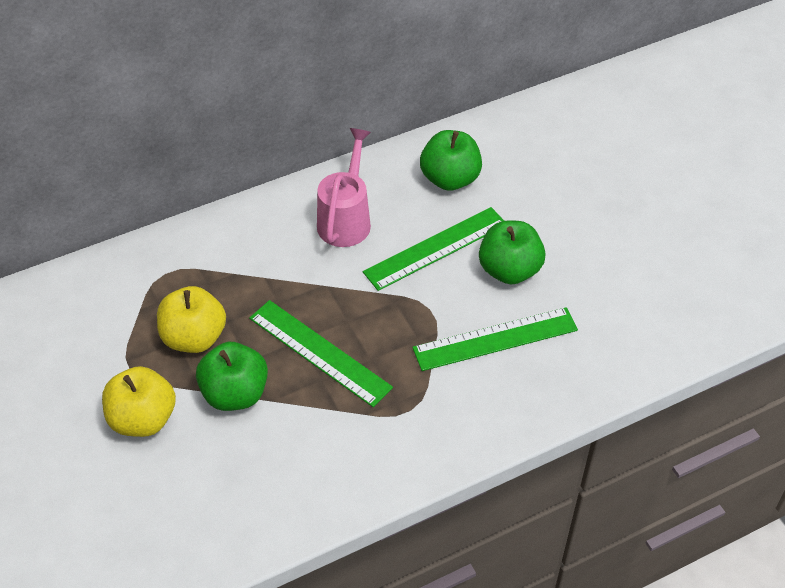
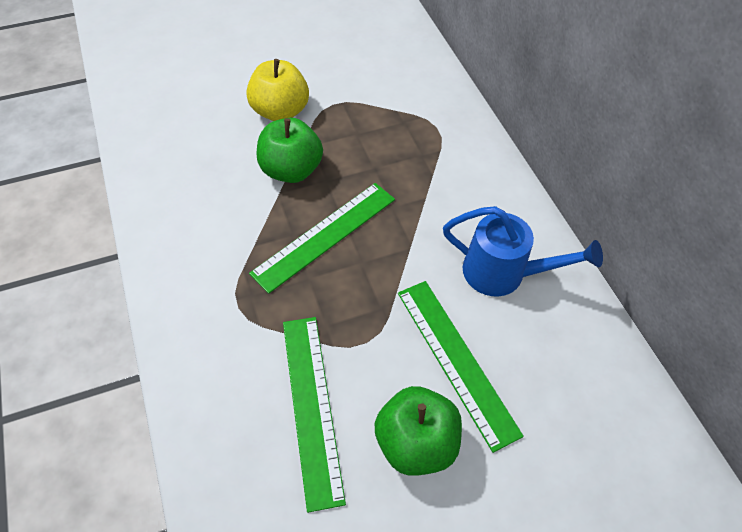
camera: 95 degrees right, 5 degrees up
(194, 337) = (359, 144): yellow apple -> none
(346, 219) = (503, 273): pink watering can -> blue watering can
(450, 179) = (573, 393): green apple -> none

